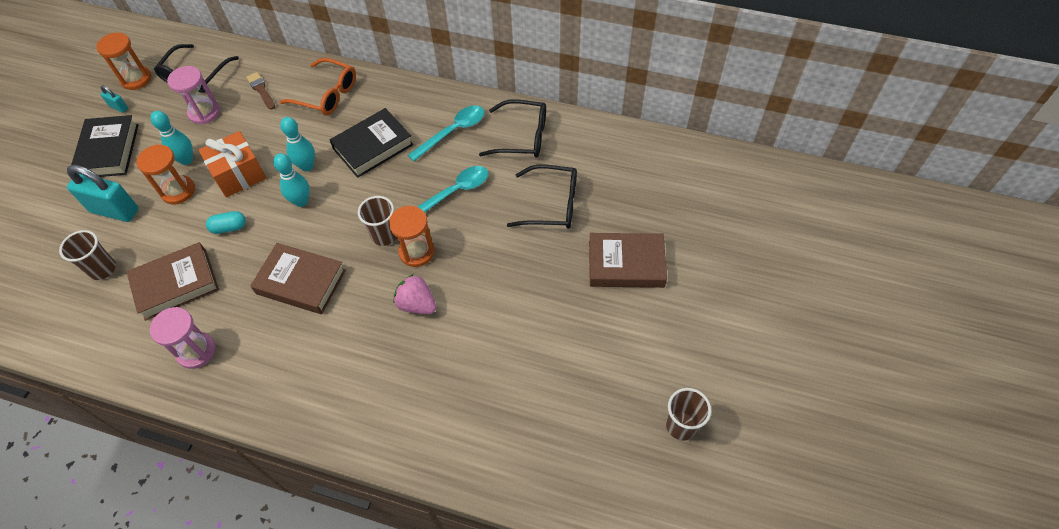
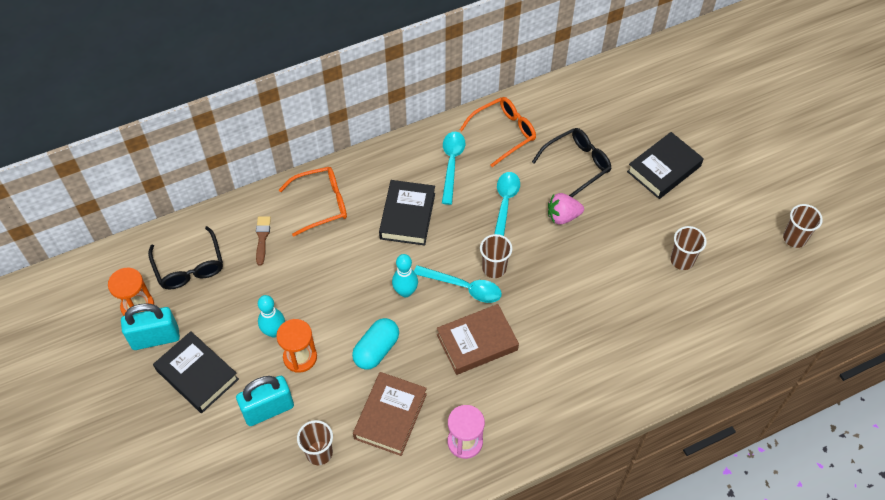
camera: 45 degrees left, 0 degrees up
(119, 107) = (155, 338): turquoise padlock -> turquoise padlock, size x2.17
(204, 112) = (238, 288): pink hourglass -> none
(229, 227) = (376, 350): turquoise capsule -> turquoise capsule, size x1.60
(239, 174) = (332, 310): orange gift -> none
(261, 90) = (262, 238): brown brush -> brown brush turned 75 degrees clockwise
(307, 166) = (376, 265): turquoise bowling pin -> none
(344, 231) = (463, 287): none -> turquoise spoon
(417, 252) = (529, 262): orange hourglass -> none
(417, 304) = (570, 293): pink strawberry -> pink strawberry (562, 216)
(523, 137) = (504, 133): black glasses -> orange glasses
(546, 355) = (682, 260): none -> brown cup
(626, 264) = (664, 169): brown book -> black book

